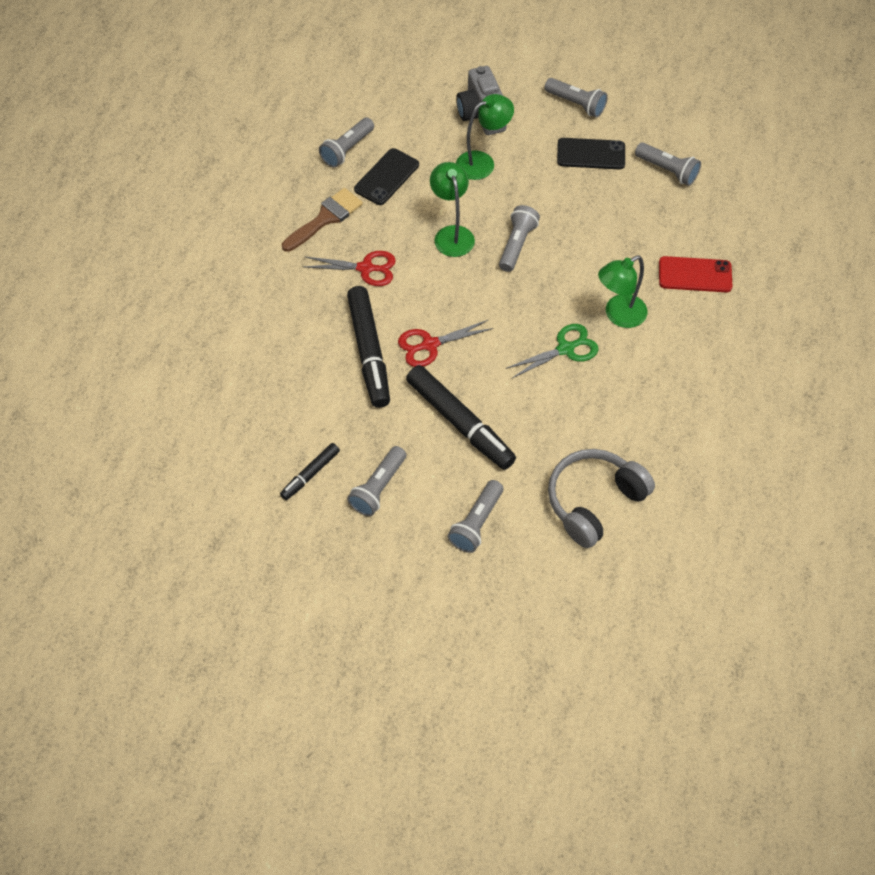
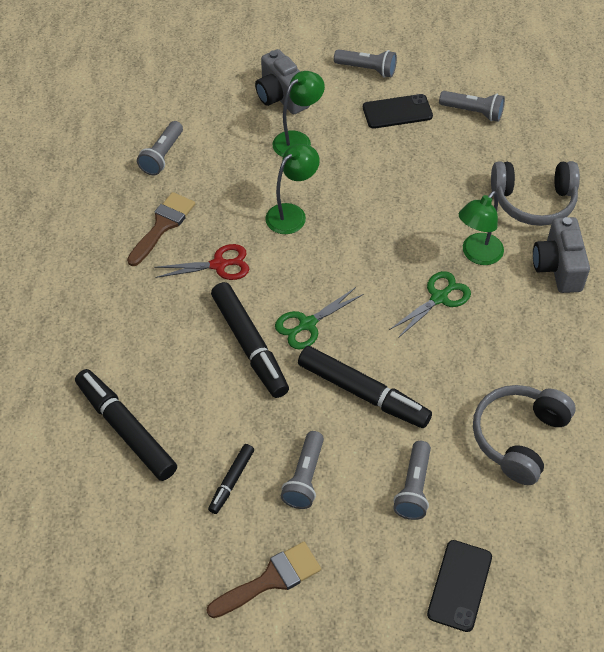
camera: 15 degrees left, 5 degrees down
(230, 403) = (126, 429): none -> black marker
(316, 572) = (270, 580): none -> brown brush
(387, 177) = (210, 173): black phone -> black phone (460, 585)
(430, 345) = (307, 324): red scissors -> green scissors
(452, 234) = (292, 214): green lamp -> green lamp turned 75 degrees clockwise
(517, 244) = (358, 210): grey flashlight -> none
(694, 346) = (558, 267): none -> grey camera
(695, 275) = (533, 201): red phone -> grey headphones

